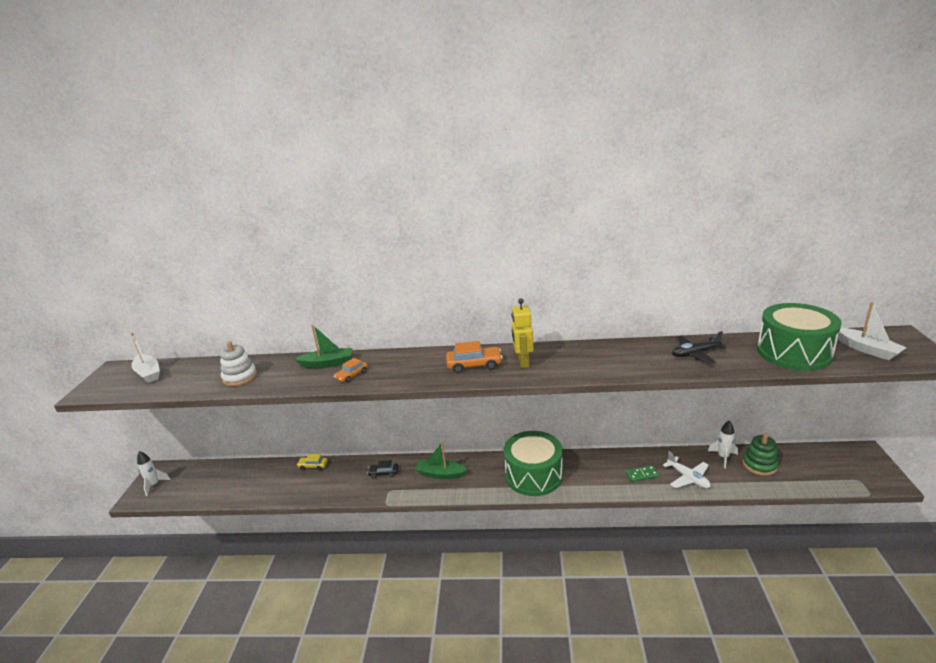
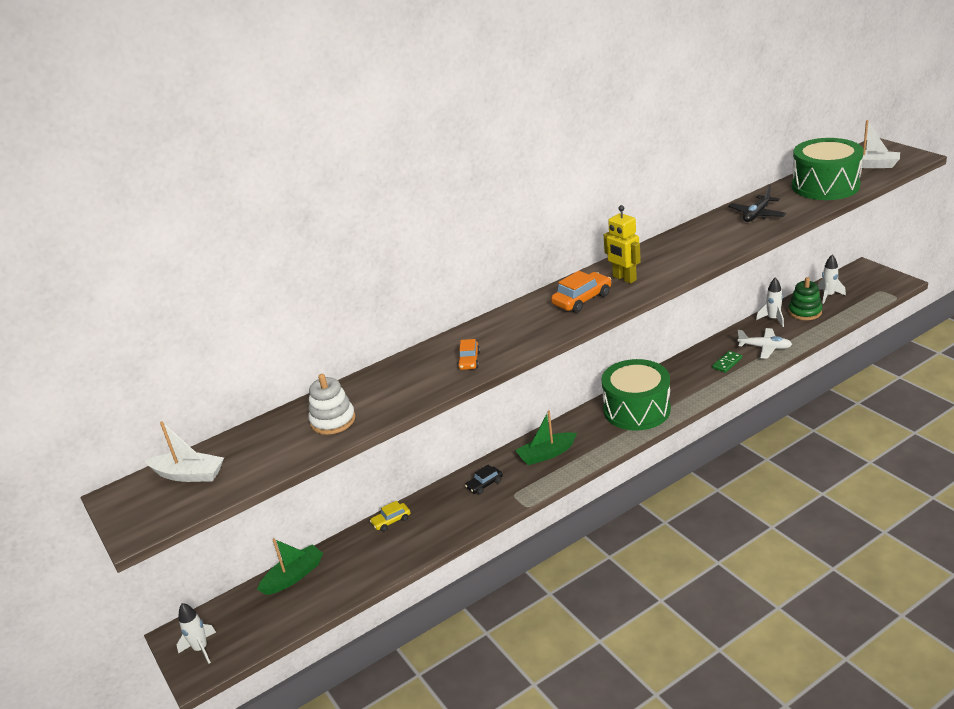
camera: 35 degrees left, 5 degrees up
(327, 364) = (419, 364): green boat -> green boat (293, 576)
(799, 461) = (828, 296): none -> white rocket

